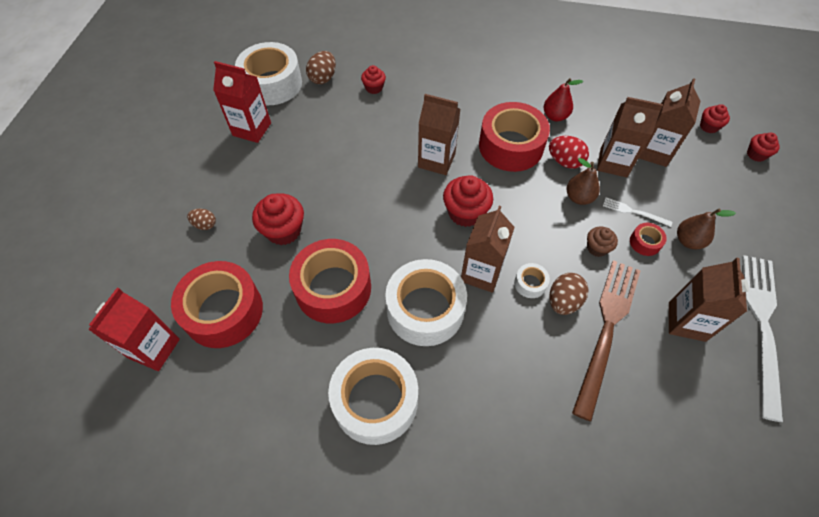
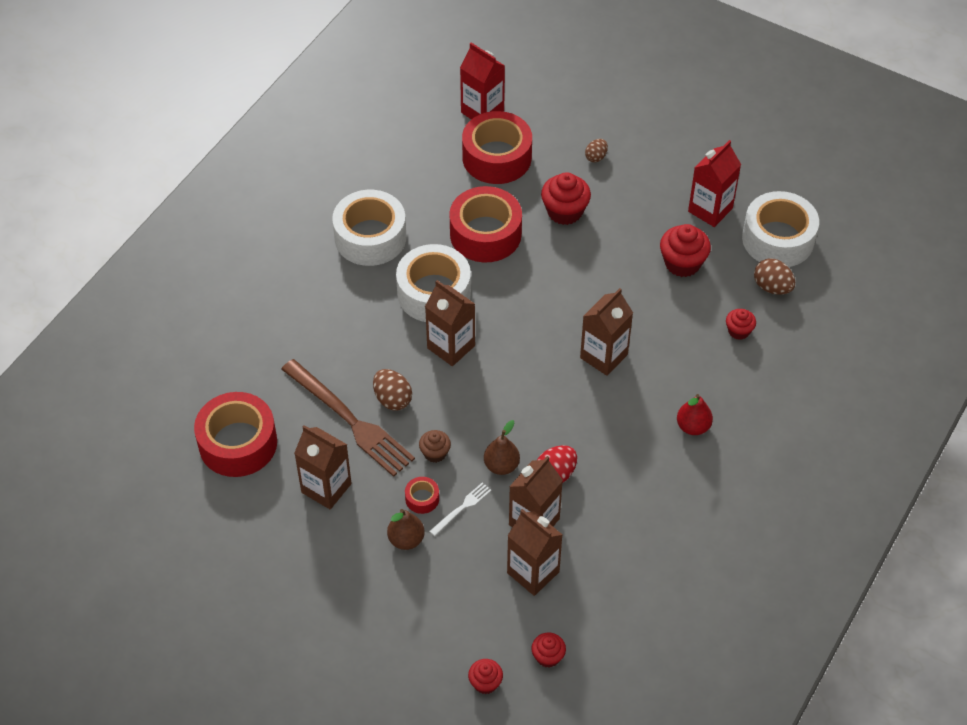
camera: 110 degrees right, 5 degrees down
(465, 213) = (525, 358): red cupcake -> red cupcake (682, 263)
(511, 146) = (597, 432): red tape -> red tape (238, 443)
(530, 283) = (422, 380): white tape -> none
(555, 116) = (627, 495): red pear -> red pear (693, 426)
(762, 326) = (291, 549): white fork -> none

